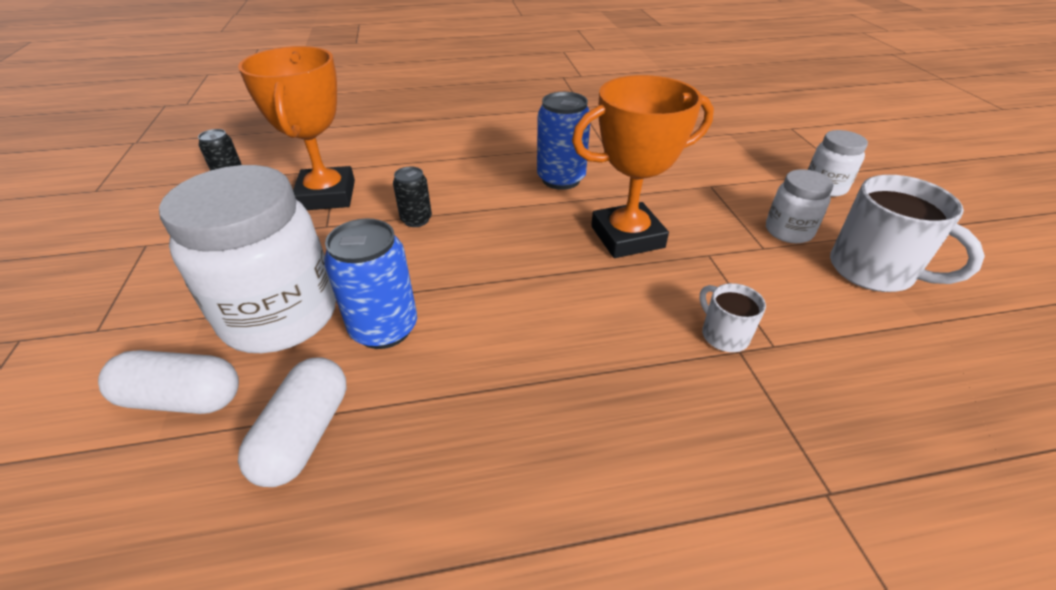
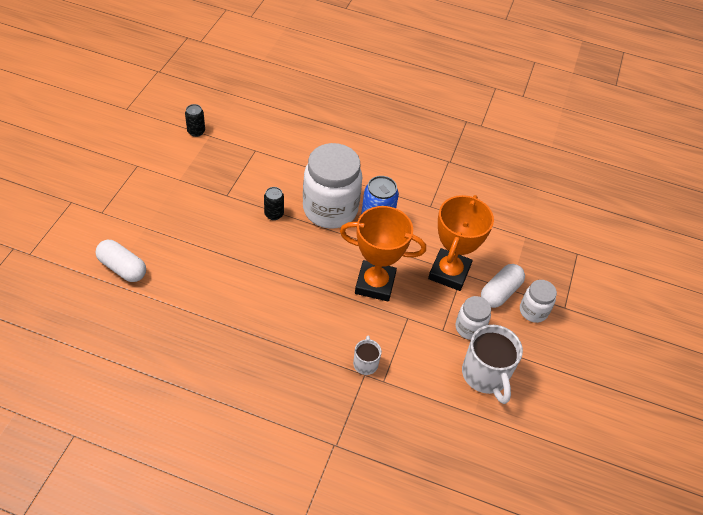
camera: 25 degrees right, 10 degrees up
(280, 316) = (177, 245): white jar -> white jar (330, 209)
(305, 434) = (159, 310): white capsule -> white capsule (500, 292)
(326, 195) = (238, 171): orange trophy -> orange trophy (449, 272)
(384, 329) = (217, 276): blue can -> none

